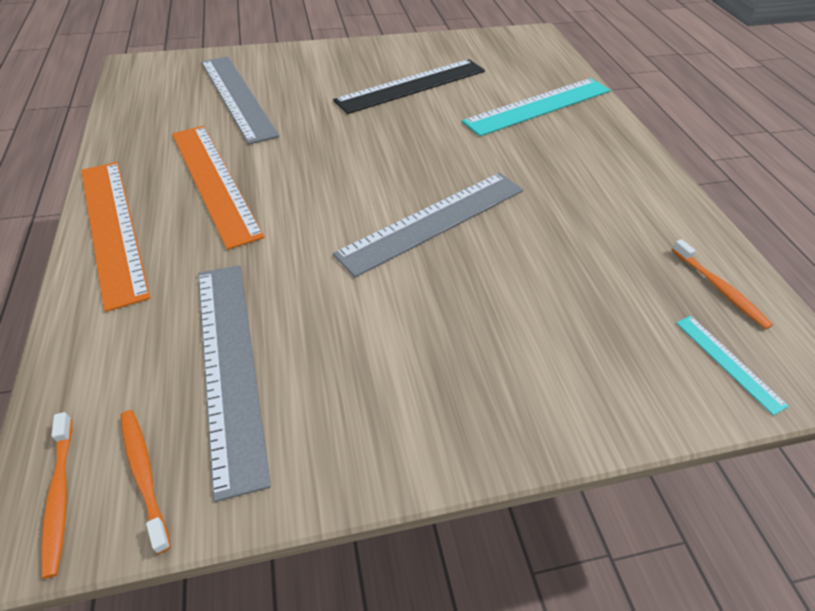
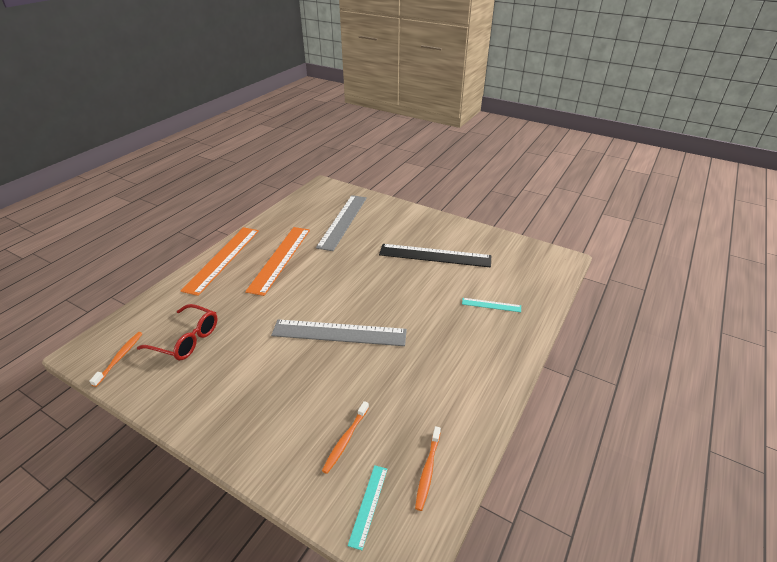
camera: 45 degrees right, 10 degrees down
(59, 497) = (96, 347): orange toothbrush -> orange toothbrush (345, 440)
(230, 365) = (187, 339): grey ruler -> red glasses
(539, 106) = (491, 305): turquoise ruler -> turquoise ruler, size x0.47

